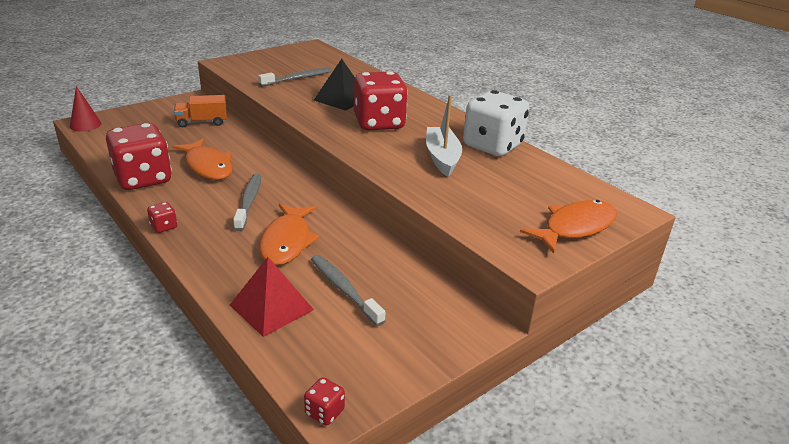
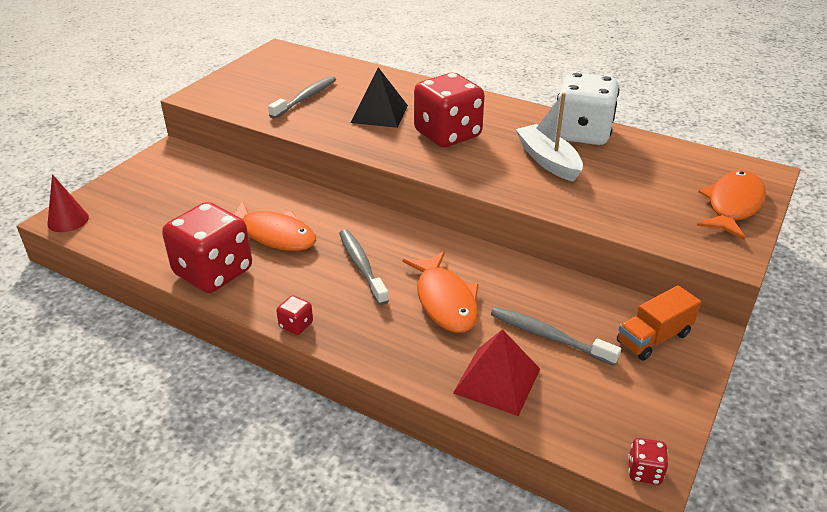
camera: 20 degrees left, 5 degrees up
(202, 122) = (213, 179): orange truck -> orange truck (653, 338)

